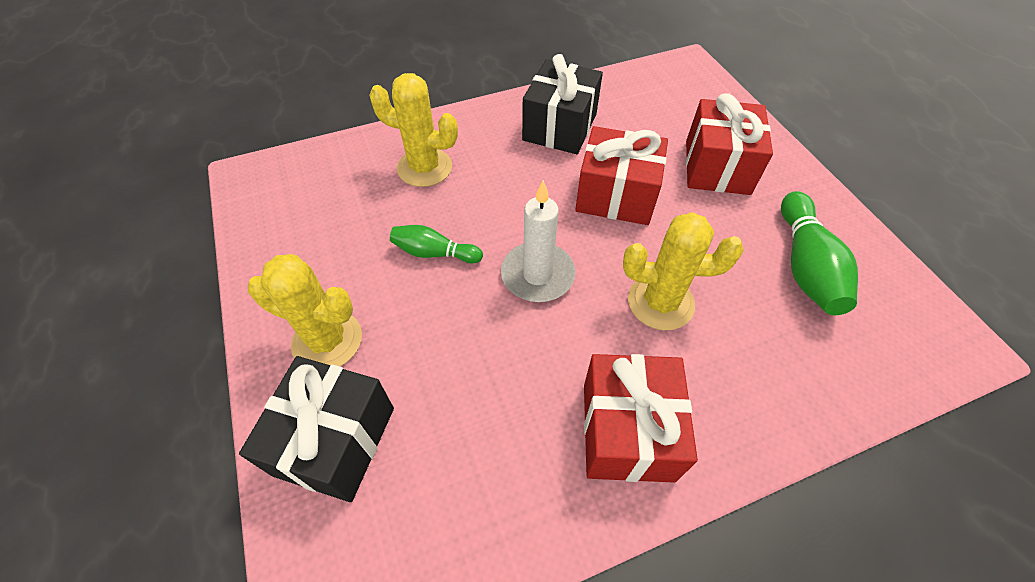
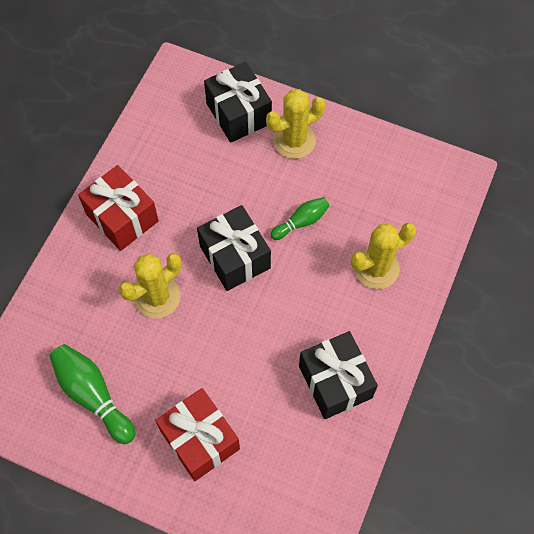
camera: 135 degrees right, 10 degrees up
(537, 275) = (235, 257): white candle -> black gift
(616, 195) = (243, 352): red gift -> none

